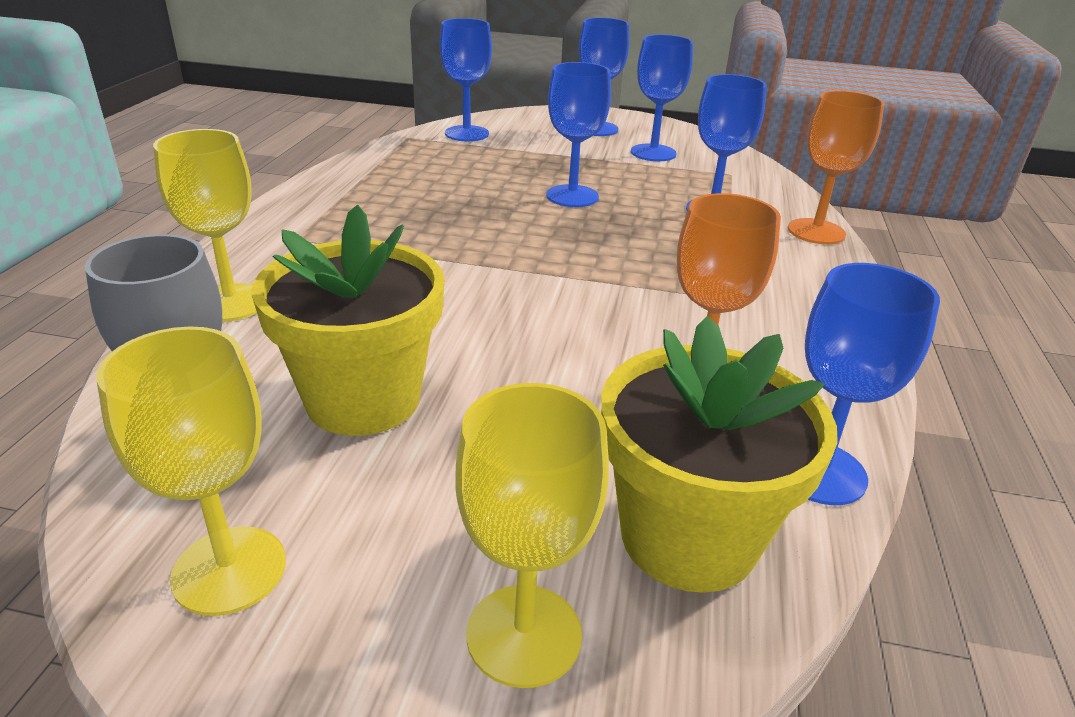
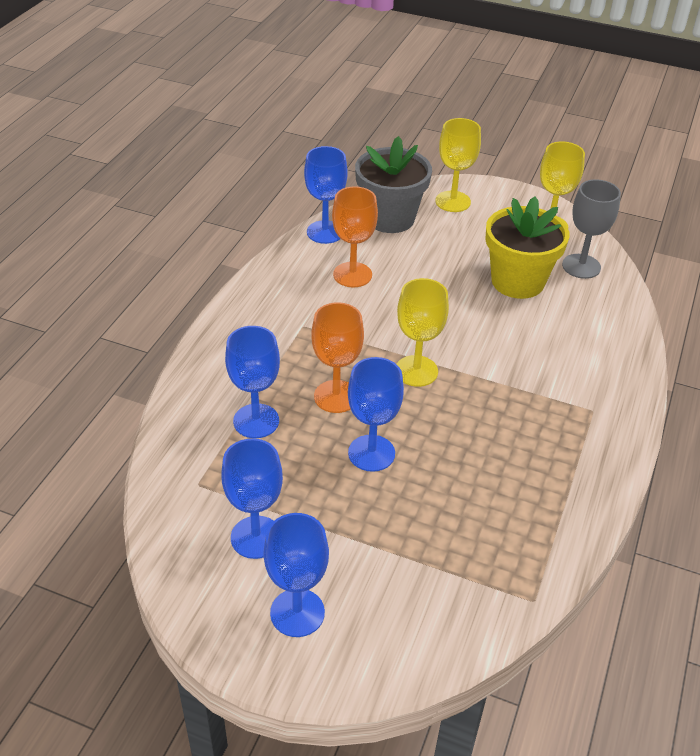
camera: 170 degrees left, 10 degrees up
(231, 303) = (608, 349): yellow goblet -> yellow goblet (416, 371)
(467, 134) = (463, 606): blue goblet -> none
(688, 537) = (390, 218): yellow flower pot -> grey flower pot
(816, 231) = (190, 385): orange goblet -> orange goblet (336, 396)

